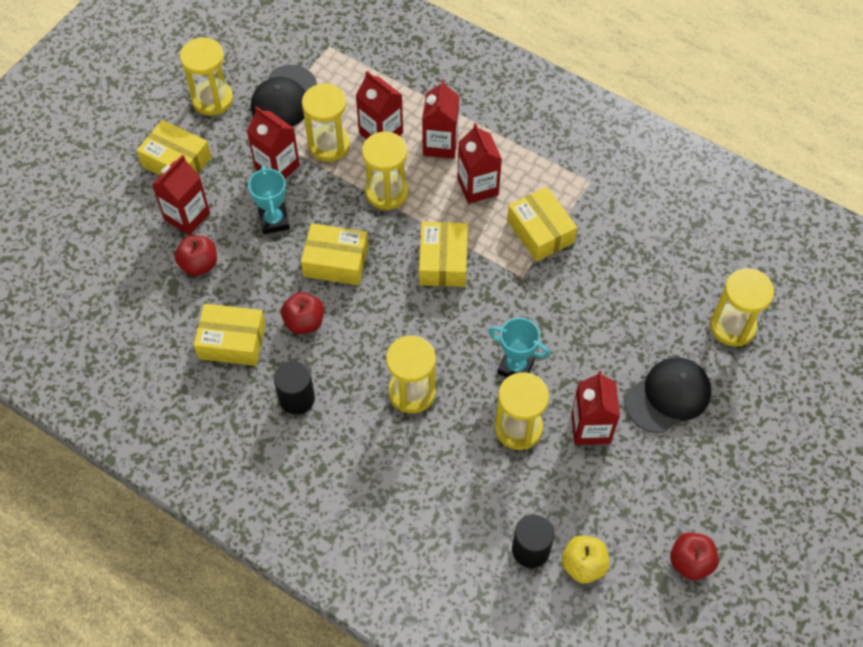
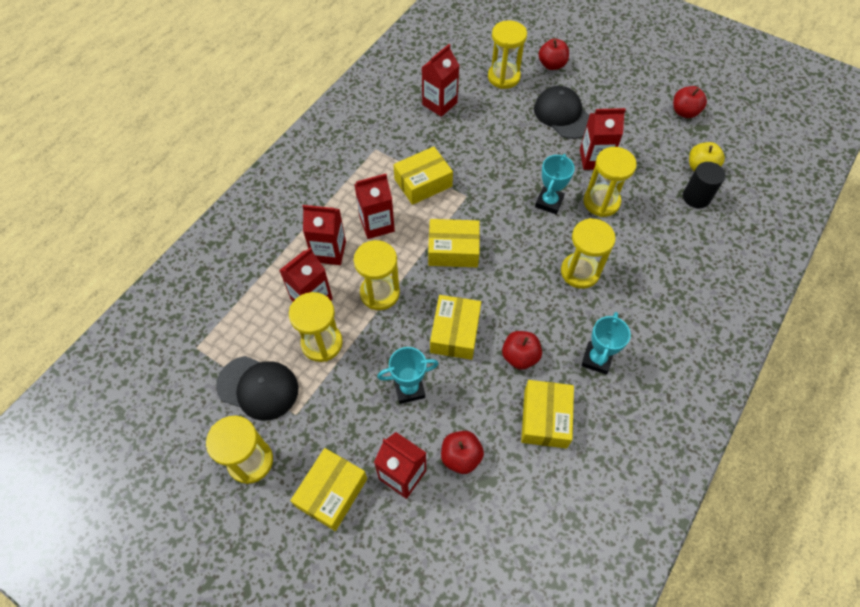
camera: 90 degrees left, 0 degrees up
(277, 167) = (345, 389): red carton -> red carton (439, 103)
(297, 398) = (597, 359): black cylinder -> turquoise trophy
(766, 390) = (552, 65): none -> red apple

